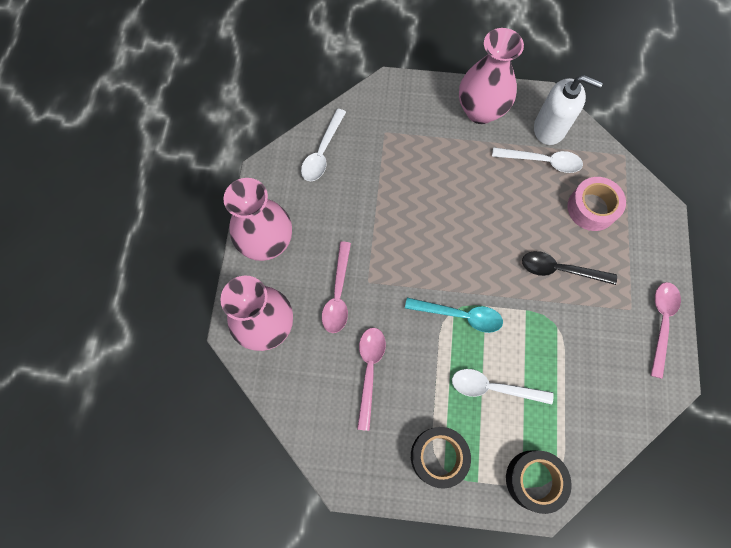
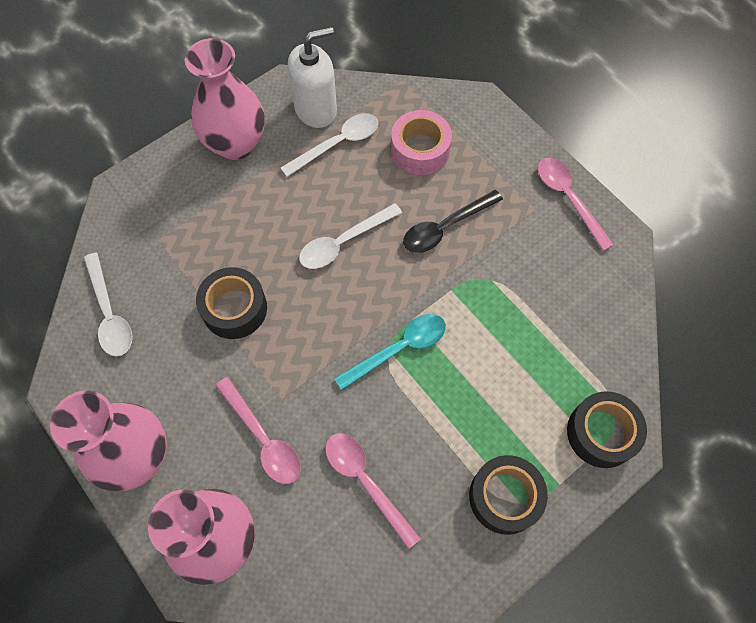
camera: 45 degrees left, 5 degrees down
(390, 208) = (234, 308): none -> black tape
(493, 388) = (490, 386): white spoon -> white spoon (343, 242)

